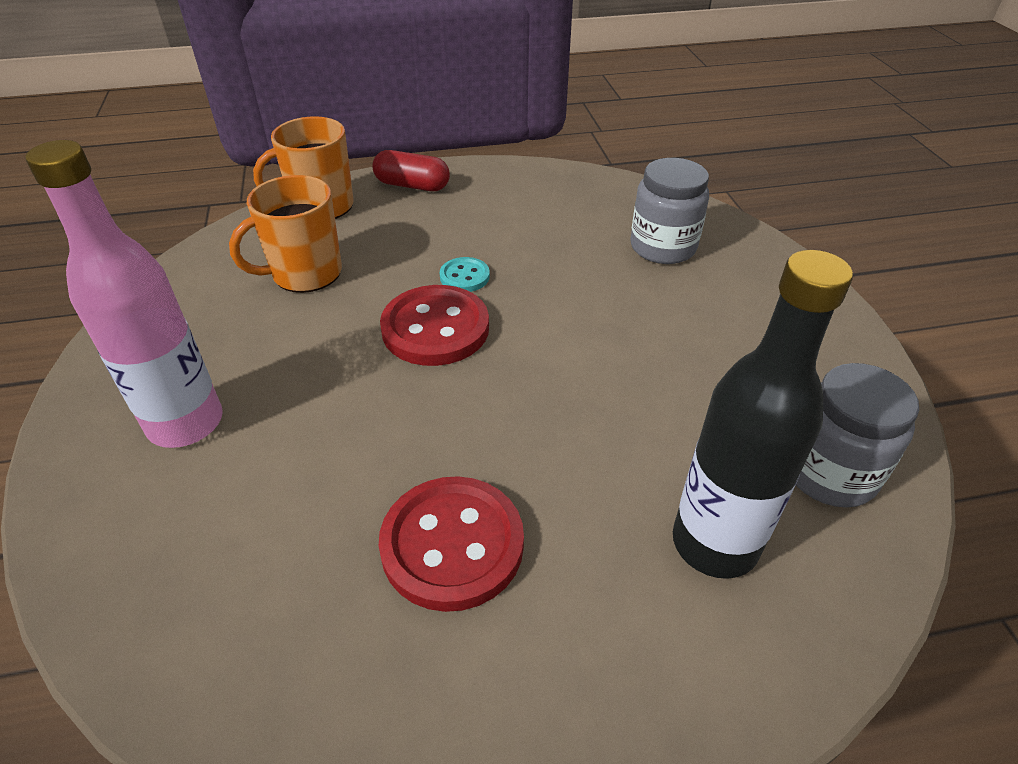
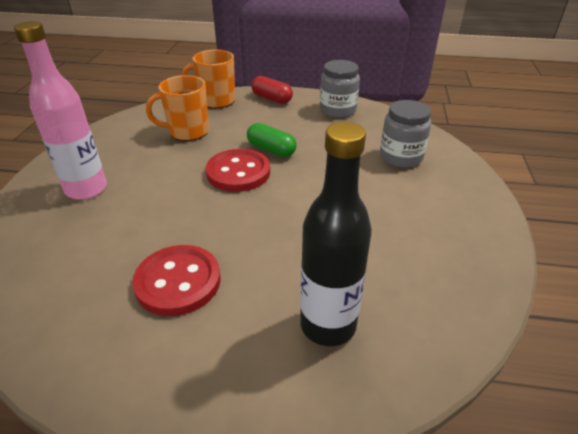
camera: 20 degrees right, 5 degrees down
(464, 276) = (271, 150): turquoise button -> green capsule
(829, 472) = (429, 307): grey jar -> grey jar (337, 110)

